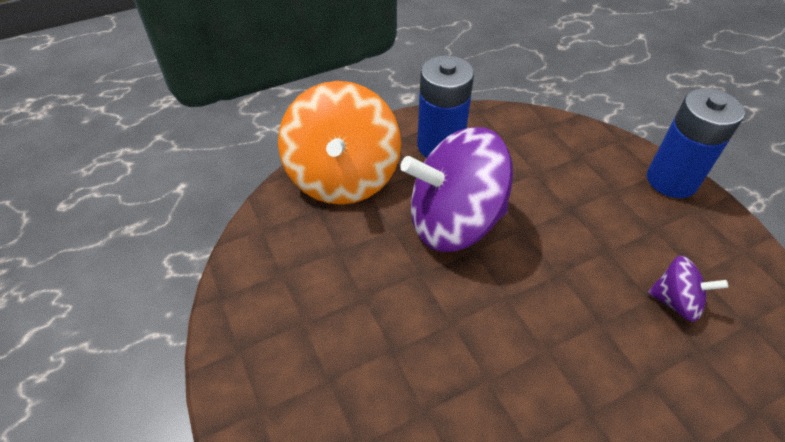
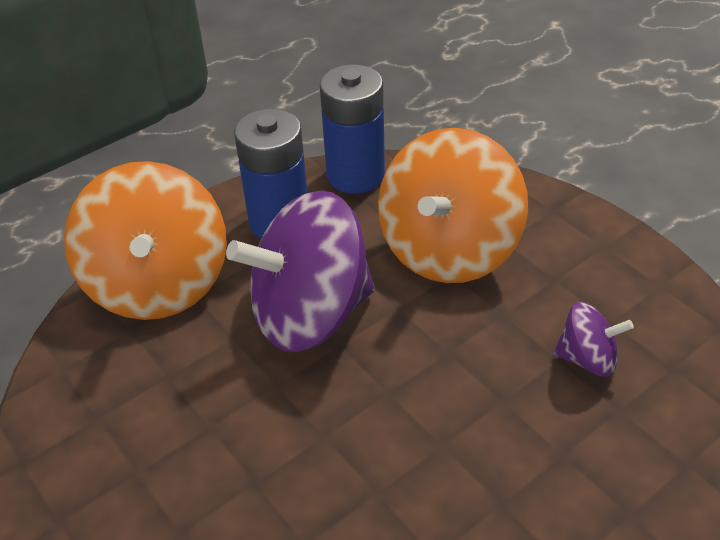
camera: 10 degrees left, 5 degrees down
(569, 190) = (449, 249): none -> orange spinning top
(671, 180) = (570, 216): blue battery -> blue battery (355, 175)

